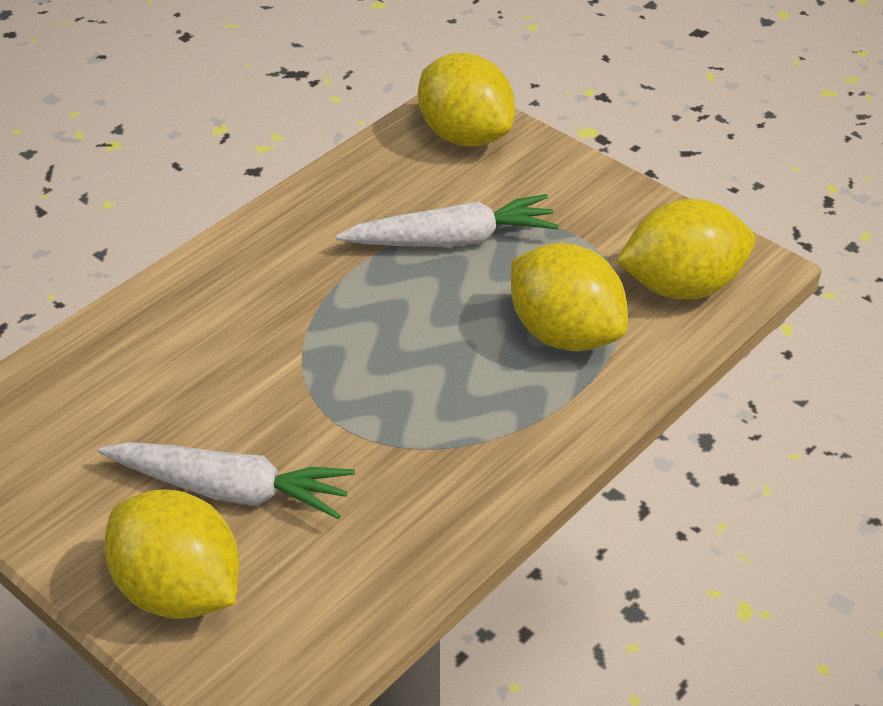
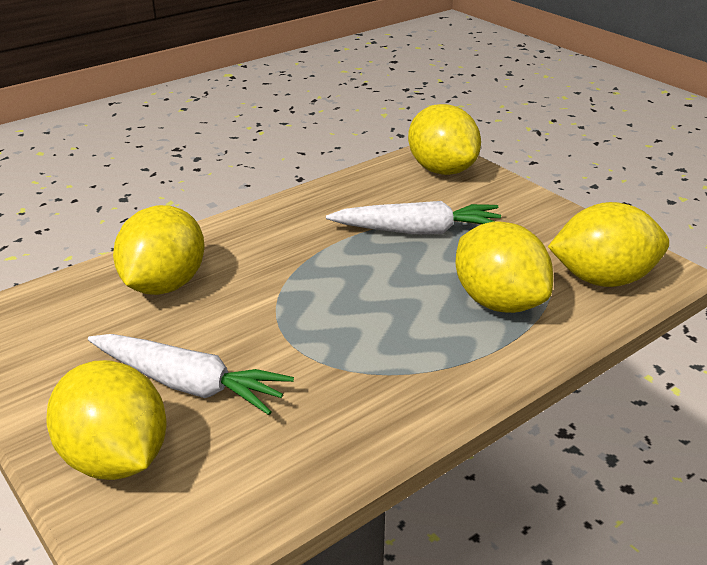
camera: 10 degrees right, 10 degrees down
(157, 358) = (164, 284): none -> yellow lemon

